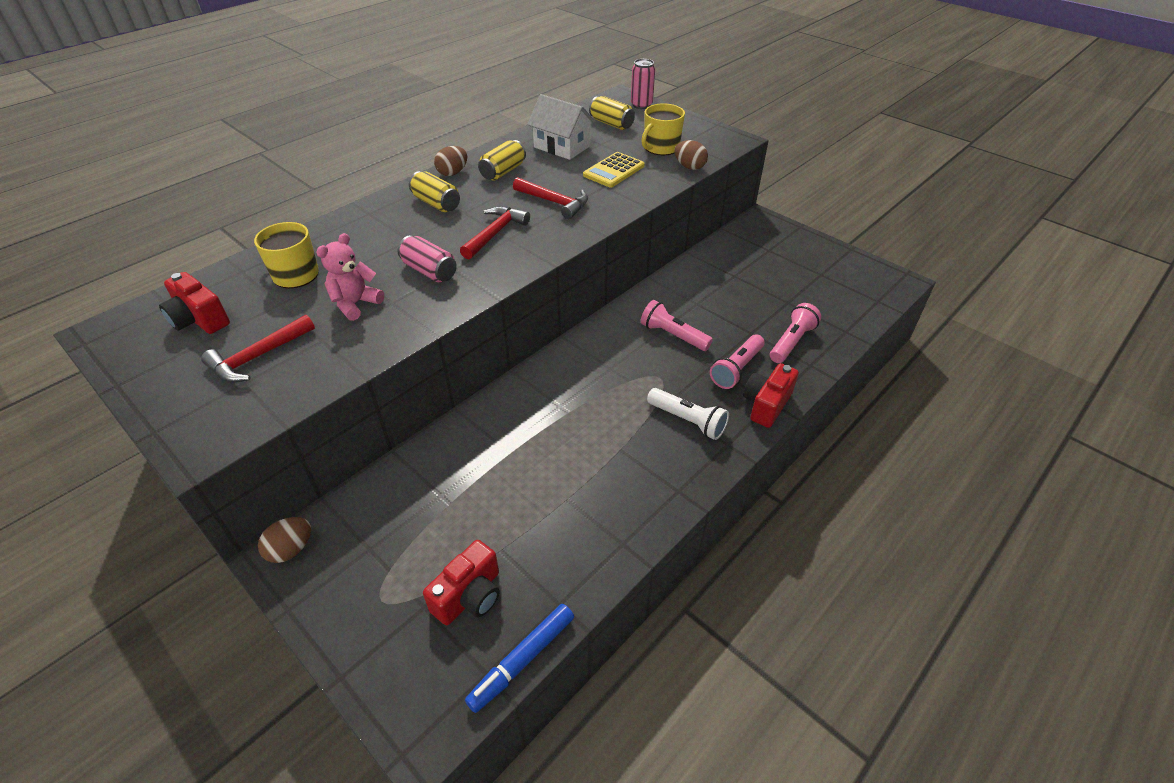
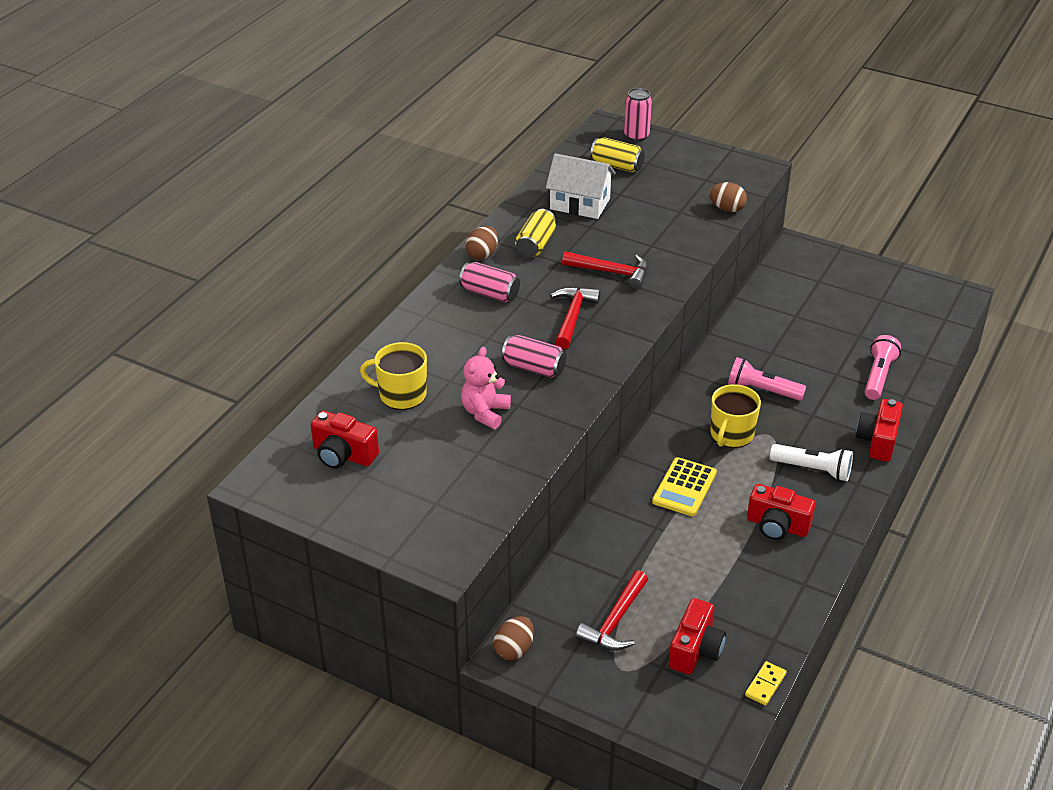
camera: 15 degrees left, 5 degrees down
(258, 357) = (431, 478): red hammer -> red hammer (615, 621)
(436, 203) = (490, 293): yellow can -> pink can
(522, 660) = (765, 685): blue marker -> yellow domino
(614, 171) = (651, 225): yellow calculator -> yellow calculator (684, 487)
(624, 472) = (777, 526): none -> red camera
(661, 148) = (685, 189): yellow mug -> yellow mug (731, 434)
(736, 369) = (837, 413): pink flashlight -> none

